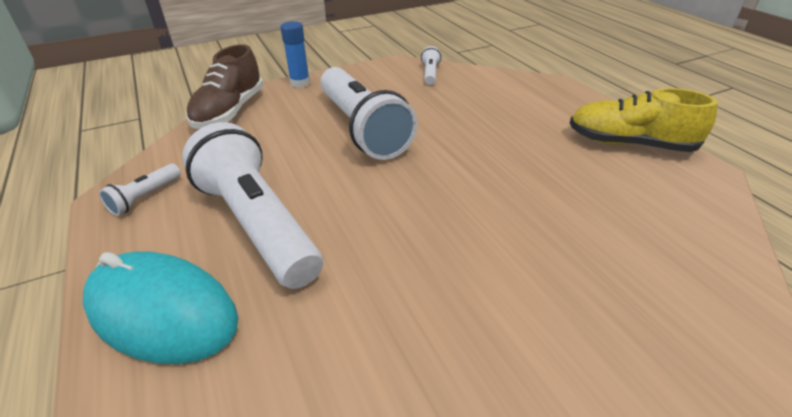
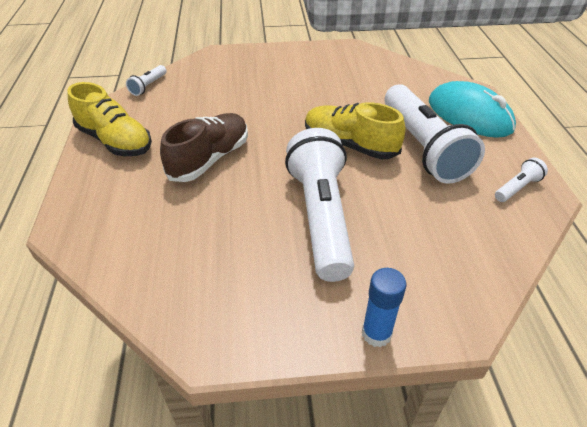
camera: 160 degrees left, 5 degrees up
(230, 111) = (471, 290): brown shoe -> brown shoe (209, 159)
(360, 203) = (350, 145): none -> yellow shoe
(430, 74) = (185, 298): white flashlight -> white flashlight (148, 86)

